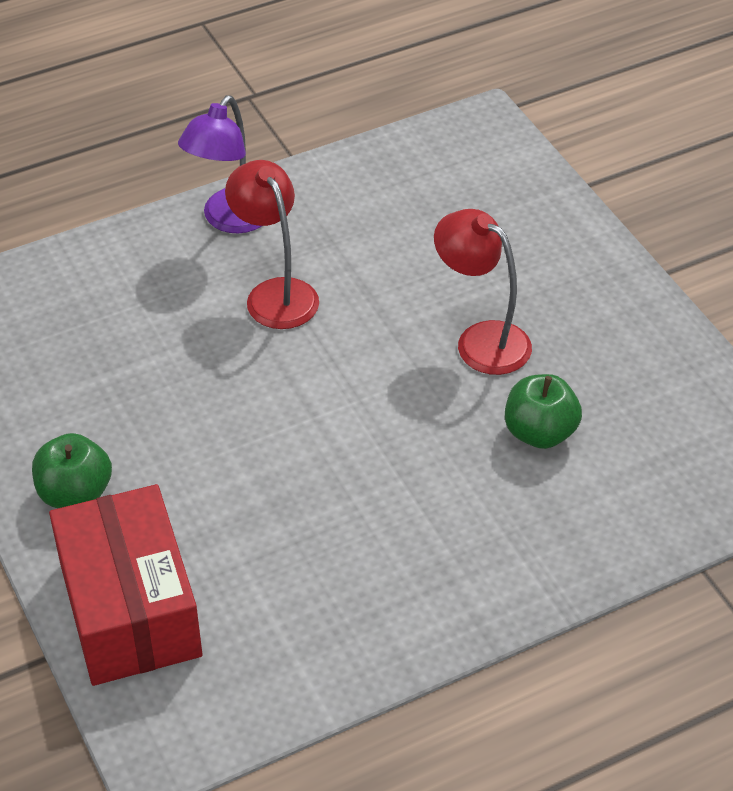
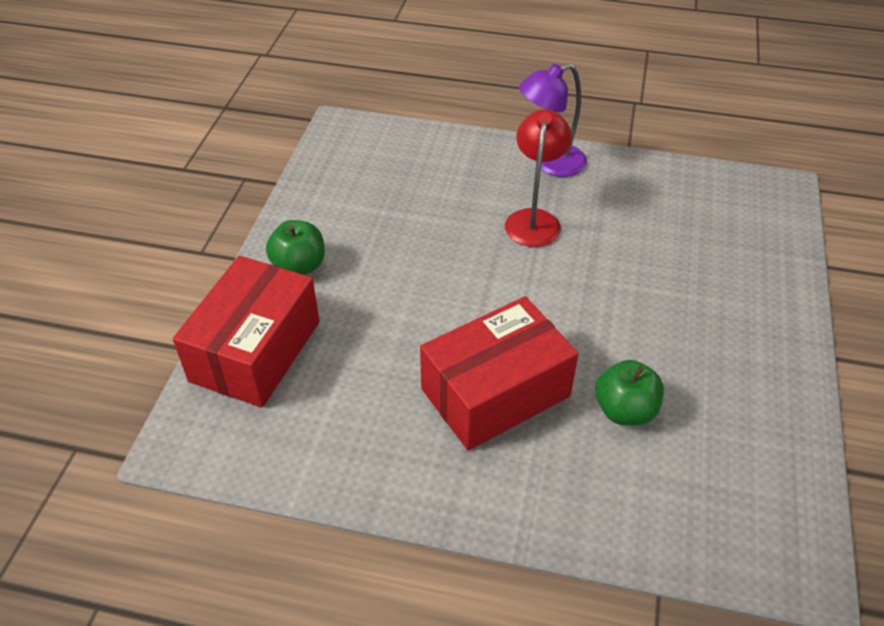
camera: 40 degrees right, 0 degrees up
(412, 491) = (495, 392): none -> red box
(481, 340) = (643, 323): red lamp -> none

